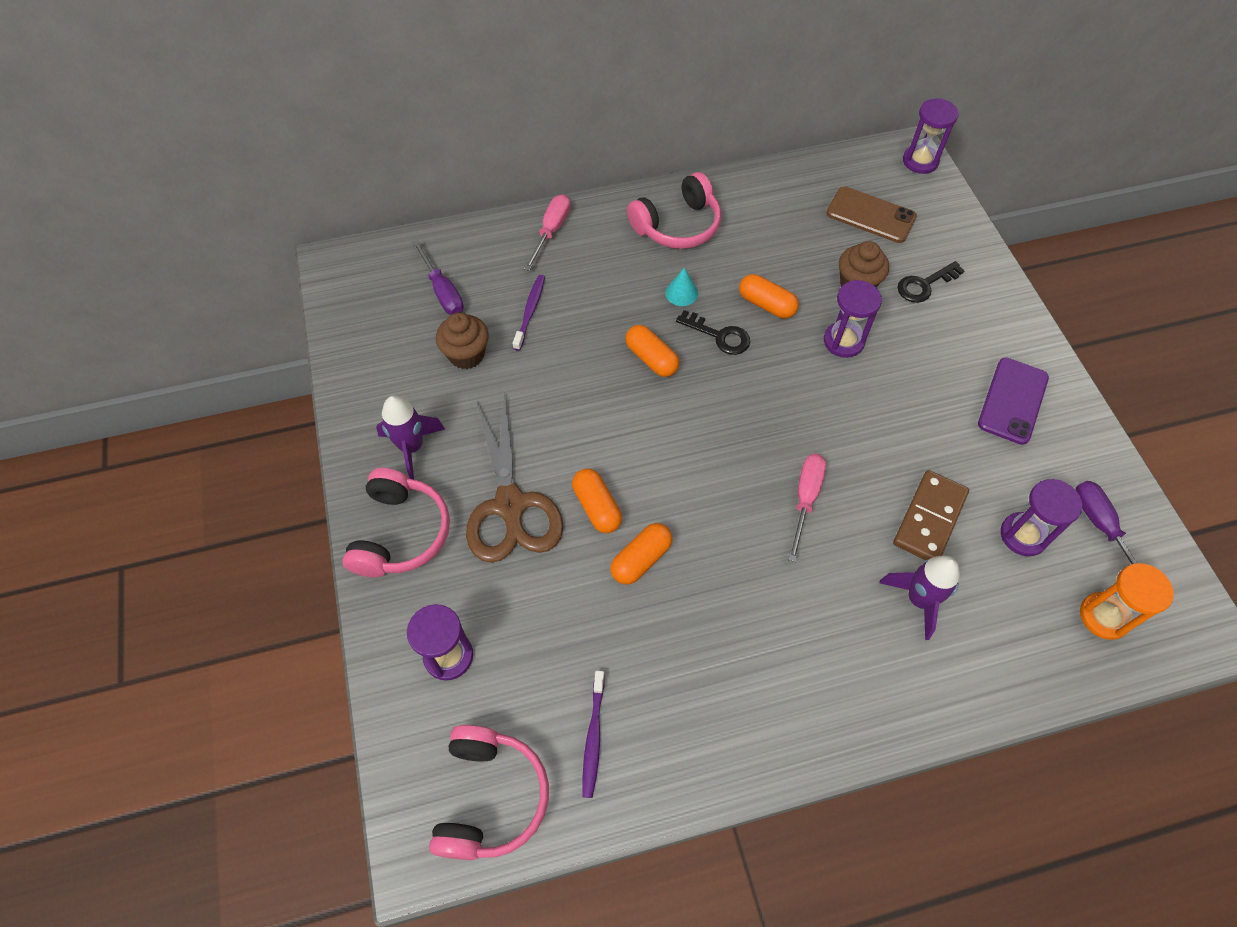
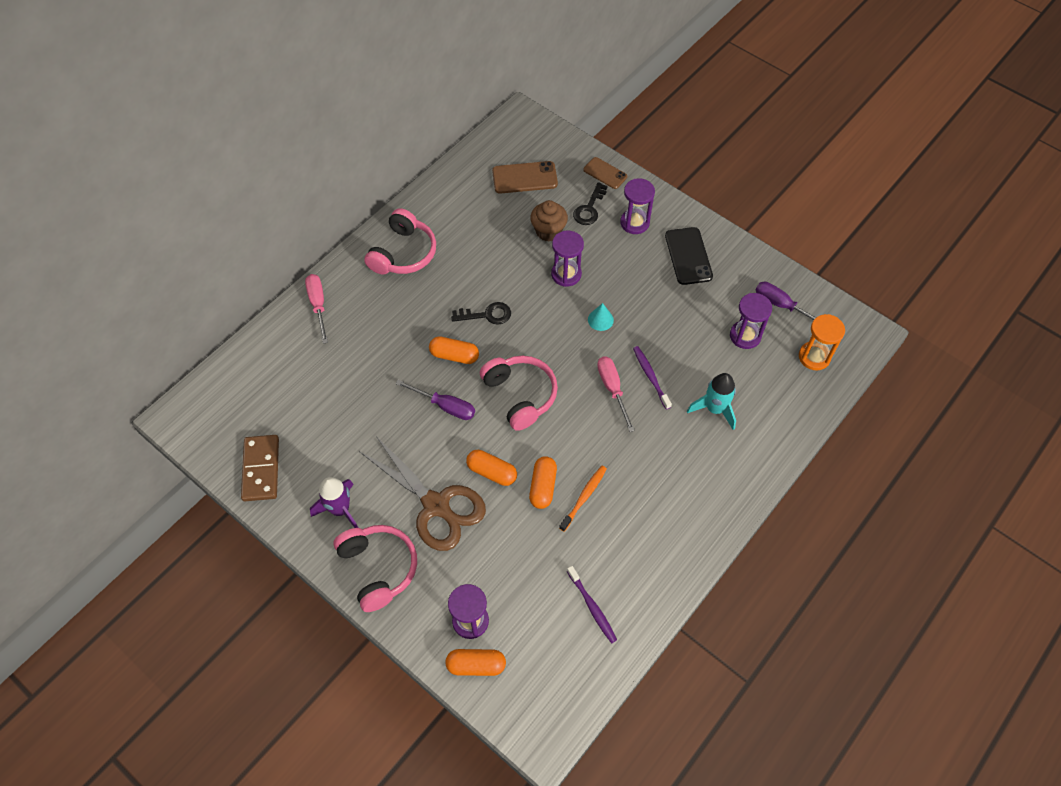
camera: 35 degrees left, 0 degrees up
(443, 291) = (274, 392): purple screwdriver -> purple screwdriver (445, 406)
(466, 355) = (327, 426): brown cupcake -> none
(490, 797) = (559, 681): pink headphones -> pink headphones (520, 395)
(530, 312) = (348, 371): purple toothbrush -> purple toothbrush (651, 377)
(679, 602) = (584, 497): none -> orange toothbrush
(681, 293) = (441, 299): turquoise cone -> turquoise cone (600, 319)
(766, 304) = (501, 276): orange capsule -> orange capsule (476, 665)
(918, 599) = (714, 409): purple rocket -> turquoise rocket
(920, 161) = (530, 122): purple hourglass -> purple hourglass (634, 223)
(929, 518) = (689, 357): brown domino -> brown domino (261, 469)
(972, 256) = (605, 173): none -> brown phone
(1012, 401) = (688, 256): purple phone -> black phone

